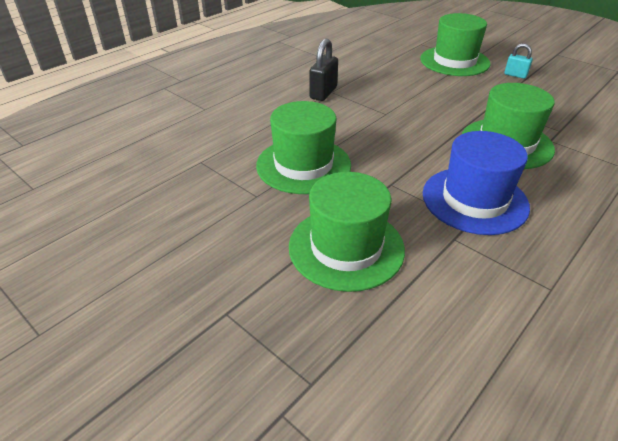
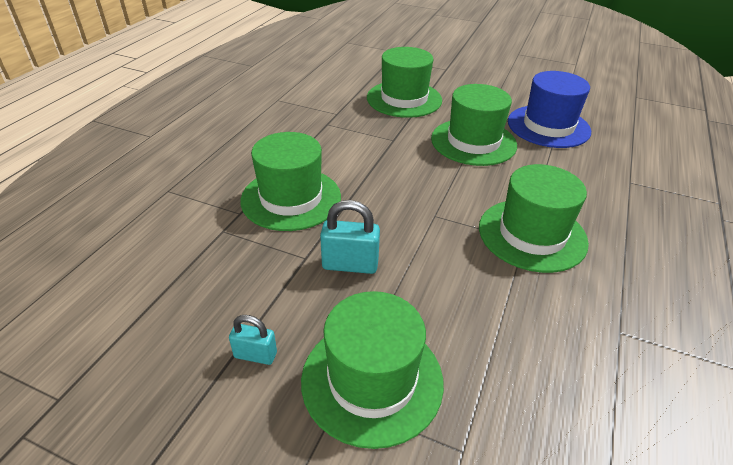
camera: 160 degrees right, 0 degrees up
(323, 93) = (532, 234): black padlock -> green hat
(459, 98) = (350, 265): none -> turquoise padlock
(474, 200) = (324, 138): blue hat -> blue hat (548, 126)

